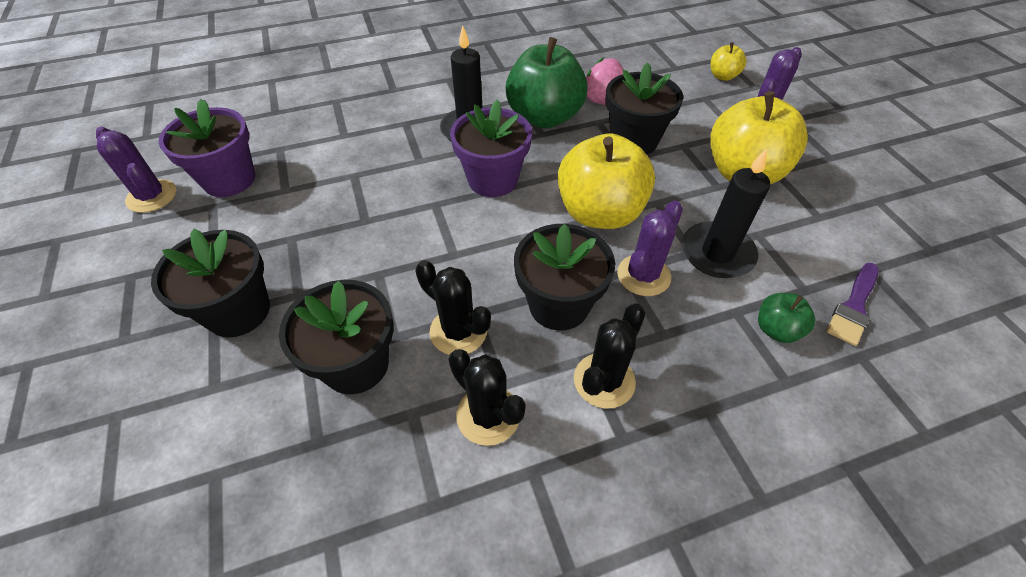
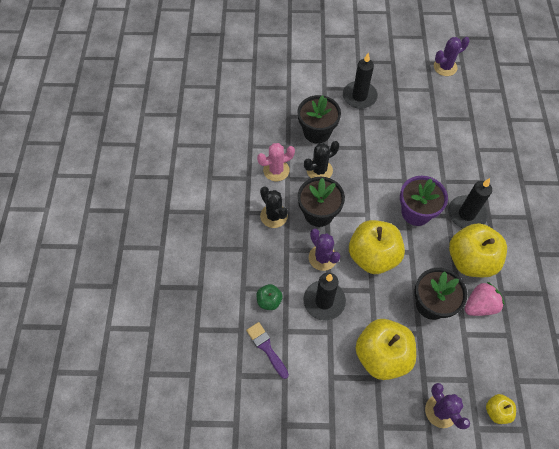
camera: 110 degrees right, 10 degrees up
(229, 179) = (450, 96): purple flower pot -> none
(238, 311) = (359, 96): black flower pot -> black candle
(488, 415) = (276, 170): black cactus -> pink cactus
(544, 117) = (470, 260): green apple -> yellow apple

